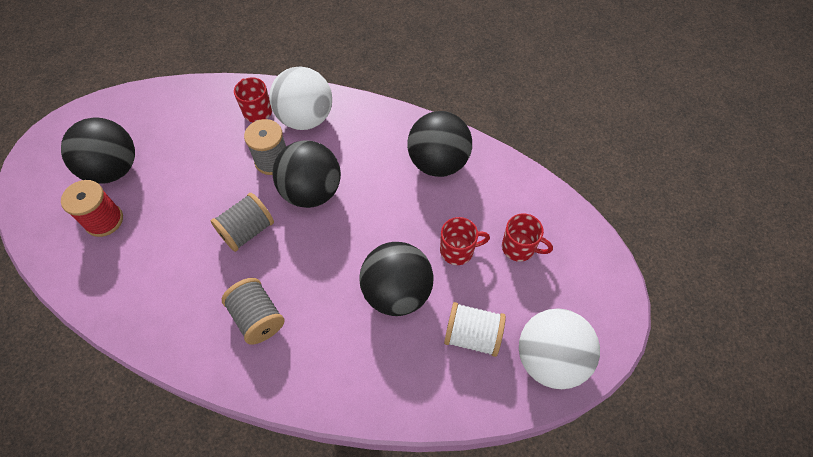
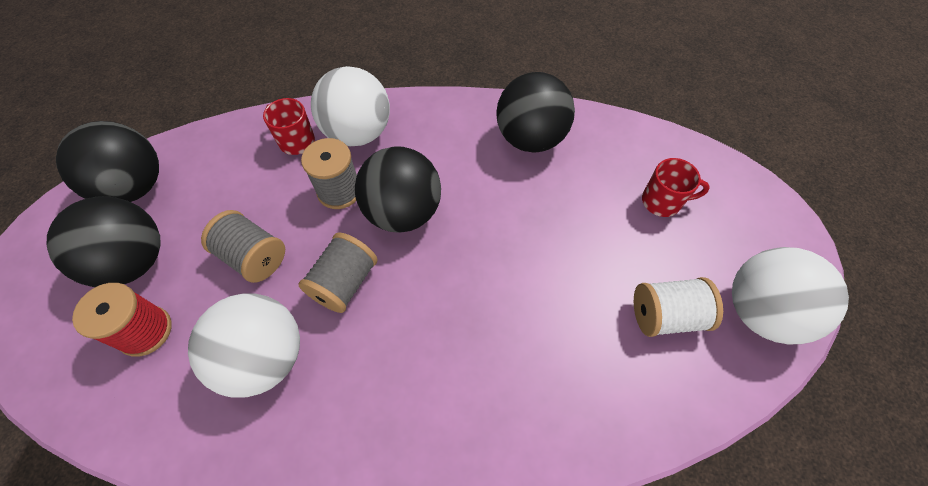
camera: 20 degrees left, 0 degrees up
(173, 265) = (265, 357): none -> white ball
(257, 317) = (405, 386): grey spool -> grey spool (253, 257)
(397, 292) = (557, 295): black ball -> black ball (135, 187)
(457, 250) = (600, 226): red mug -> none

